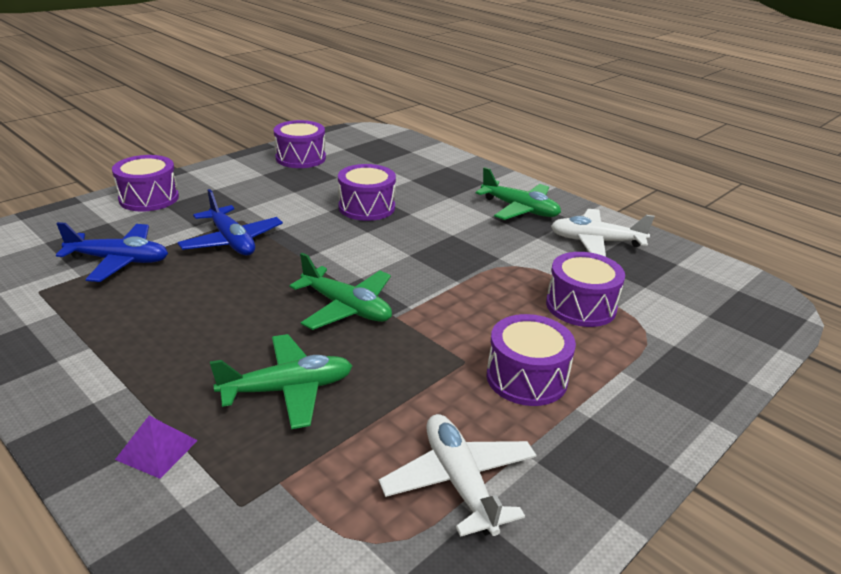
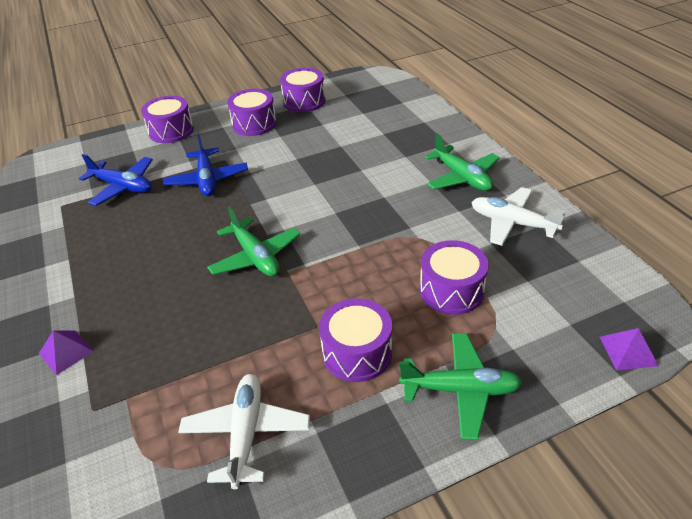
camera: 25 degrees right, 10 degrees up
(288, 389) = (173, 322): green plane -> green plane (460, 390)
(366, 207) = (328, 159): purple drum -> purple drum (254, 124)
(771, 328) = (628, 351): none -> purple pyramid

